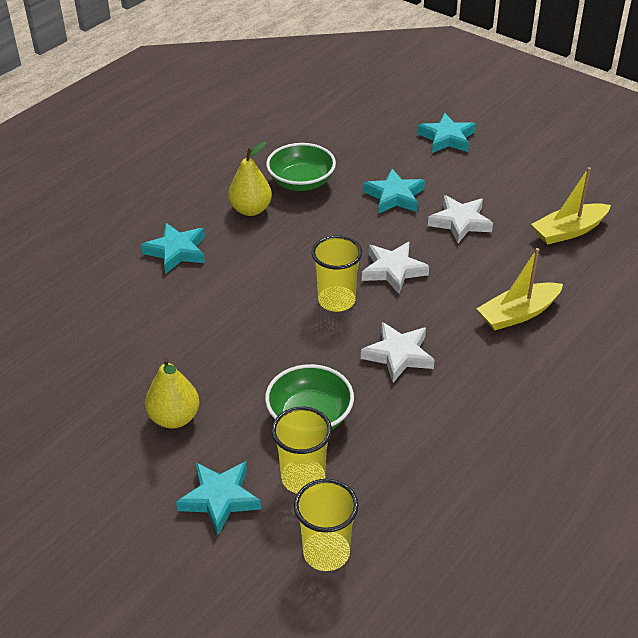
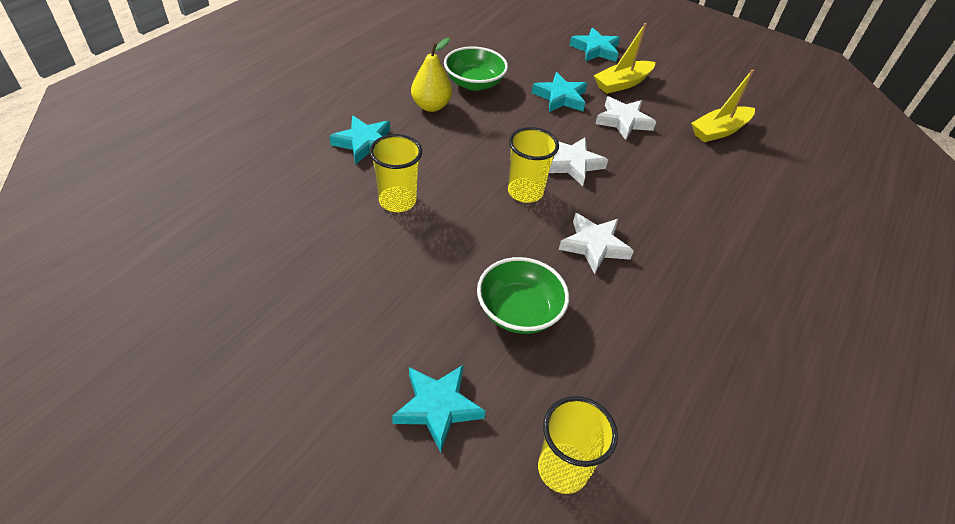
camera: 10 degrees left, 5 degrees up
(174, 418) = (379, 314): yellow pear -> none
(303, 478) = (523, 380): yellow cup -> yellow cup (397, 201)
(518, 314) = (695, 205): yellow boat -> yellow boat (622, 83)

